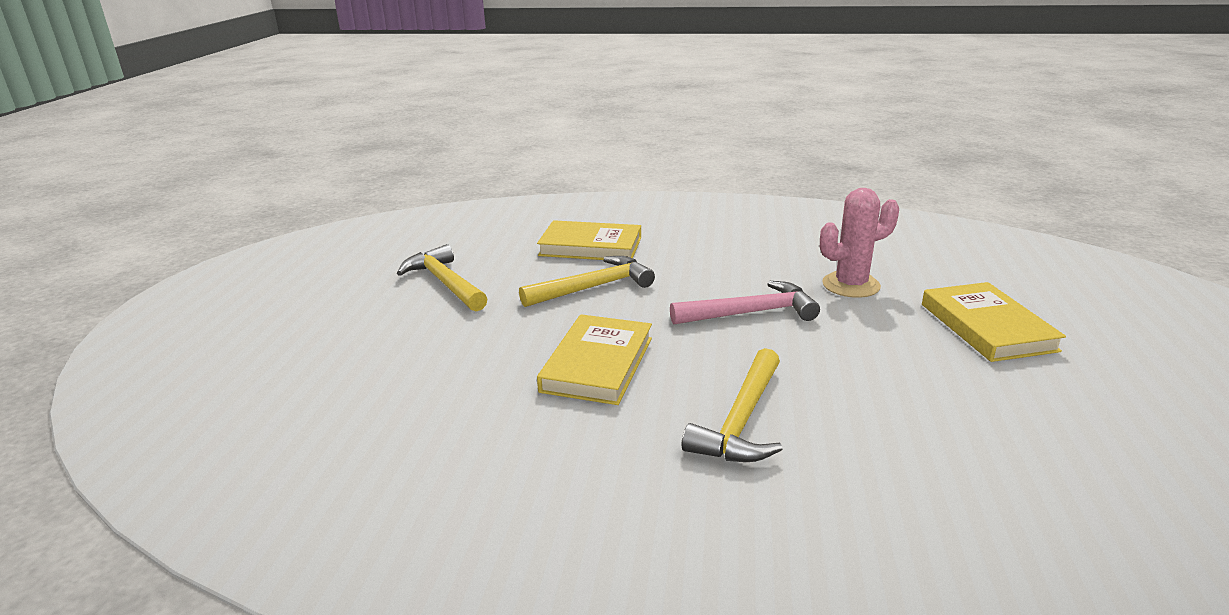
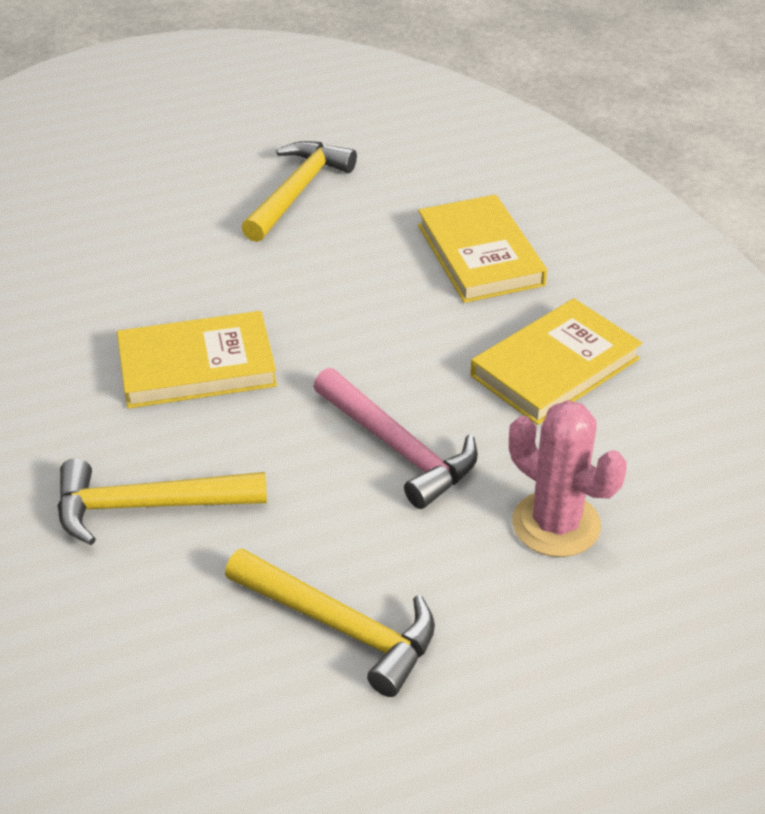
camera: 60 degrees right, 15 degrees up
(593, 287) = (368, 299): yellow hammer -> yellow hammer (340, 627)
(987, 327) = (526, 694): yellow book -> yellow book (555, 367)

